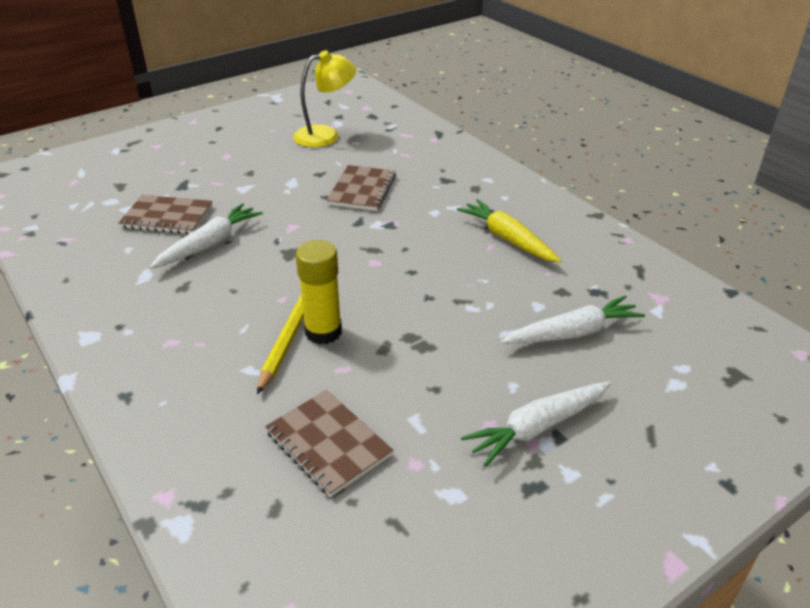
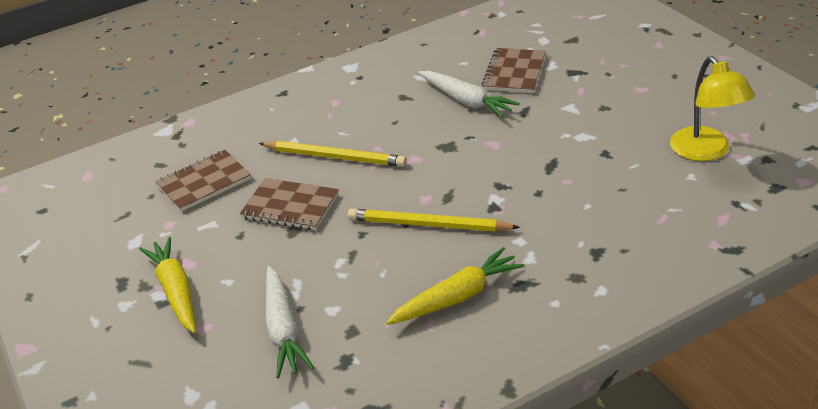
camera: 100 degrees right, 0 degrees up
(323, 332) = (327, 173): yellow glue stick -> none
(362, 190) = (568, 185): brown notebook -> brown notebook (290, 206)
(415, 258) = (428, 225): none -> yellow pencil
(537, 427) = (176, 291): white carrot -> yellow carrot

